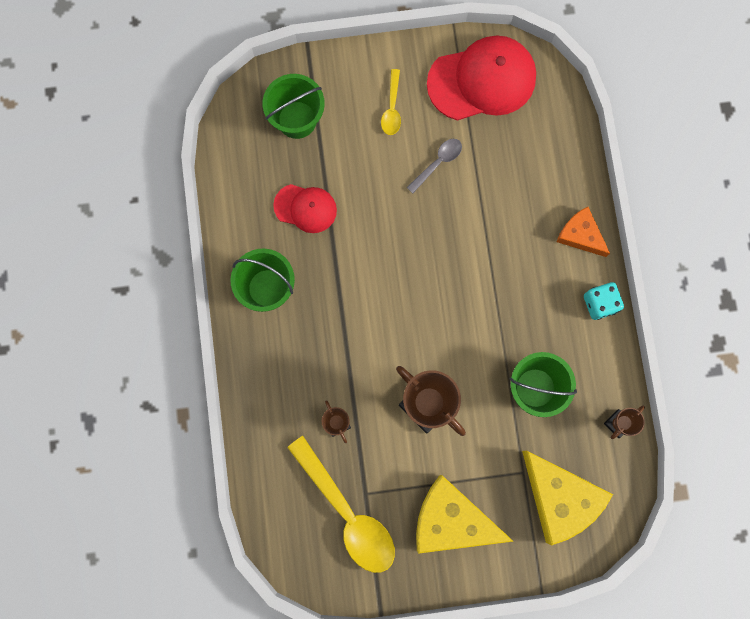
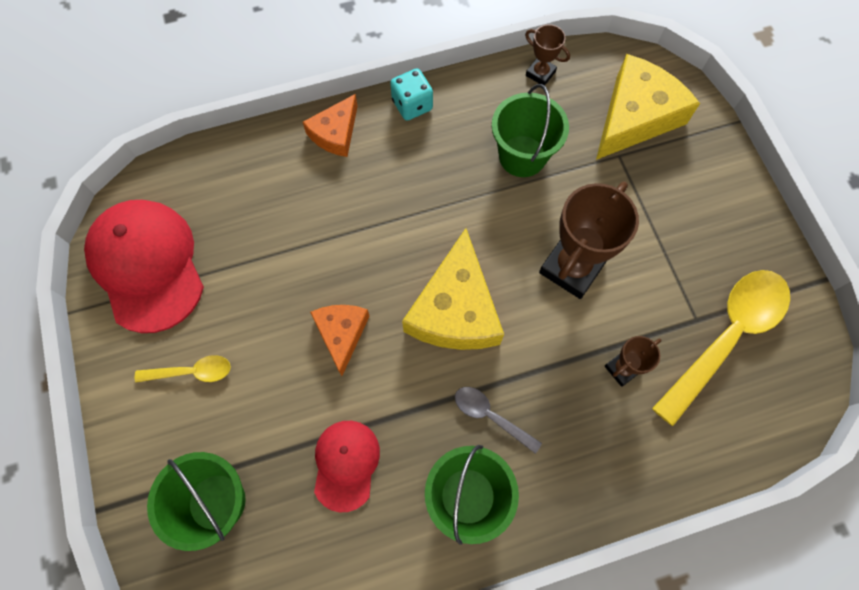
camera: 100 degrees left, 10 degrees down
(402, 217) = (341, 334): none -> orange cheese
(437, 163) = (263, 302): grey spoon -> grey spoon (491, 416)
(451, 520) = (694, 220): yellow cheese -> yellow cheese (455, 309)

